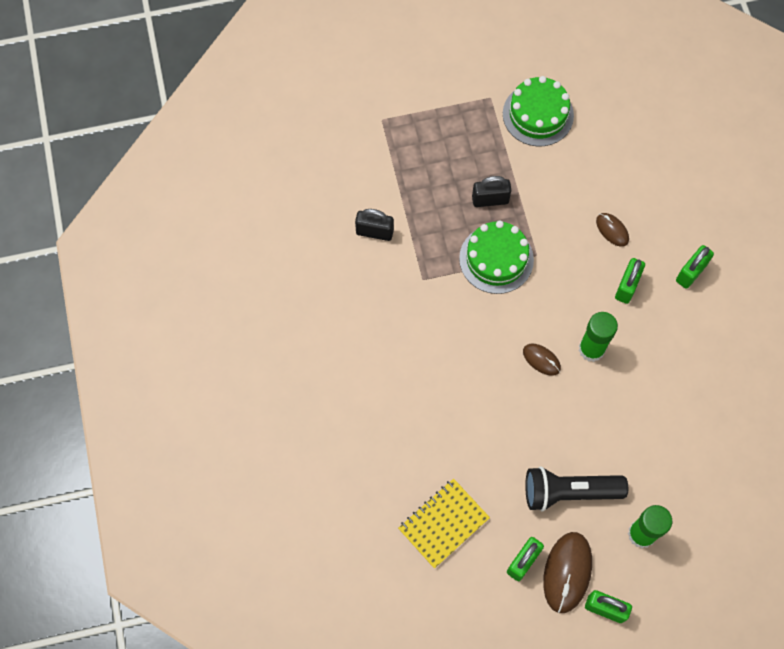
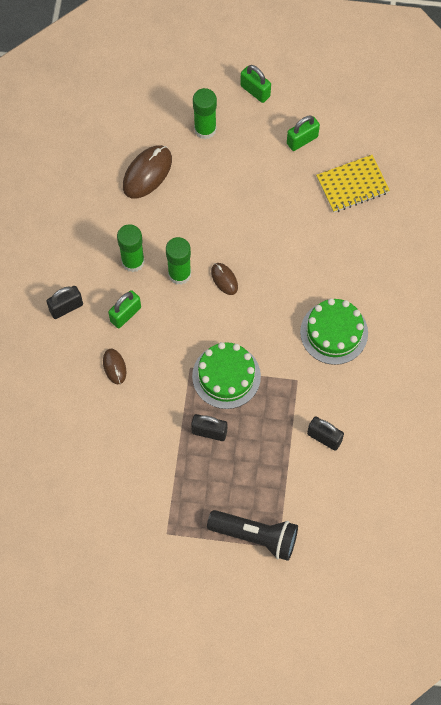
camera: 160 degrees left, 0 degrees up
(538, 114) = (130, 500): green cake -> green cake (334, 332)
(567, 572) = (272, 122): brown mouse -> brown mouse (147, 173)
(568, 492) = (246, 175): black flashlight -> black flashlight (256, 536)
(647, 345) = (133, 261): none -> green glue stick
(691, 273) = (66, 307): green padlock -> black padlock

